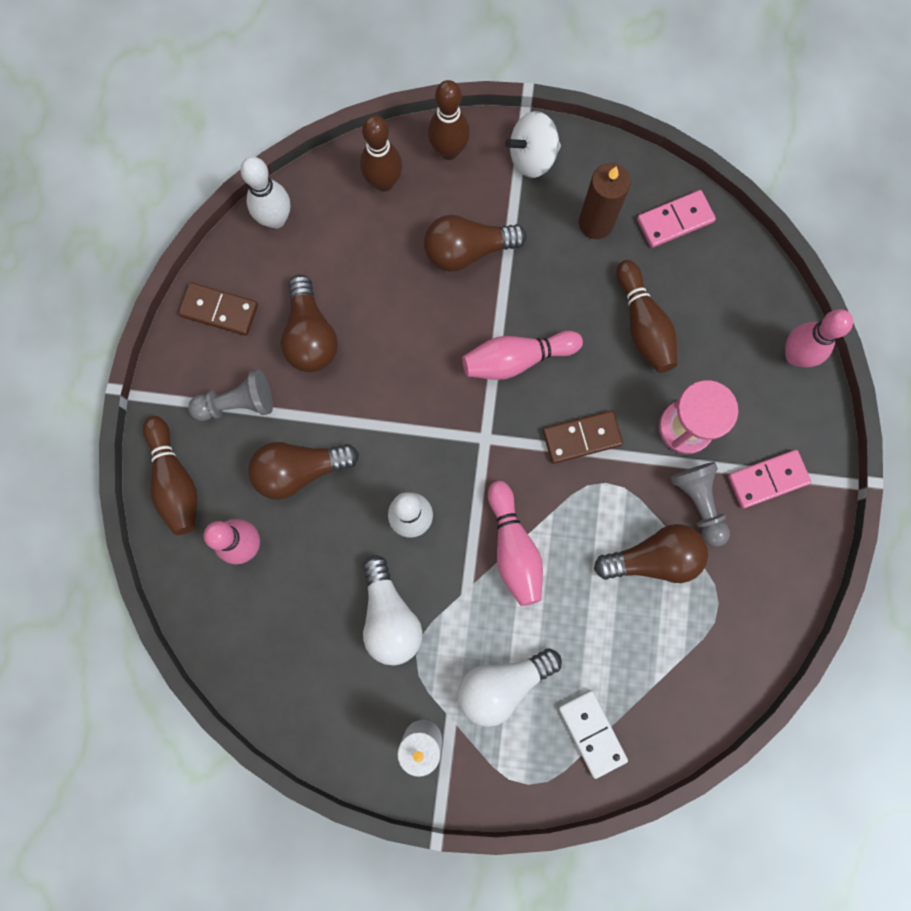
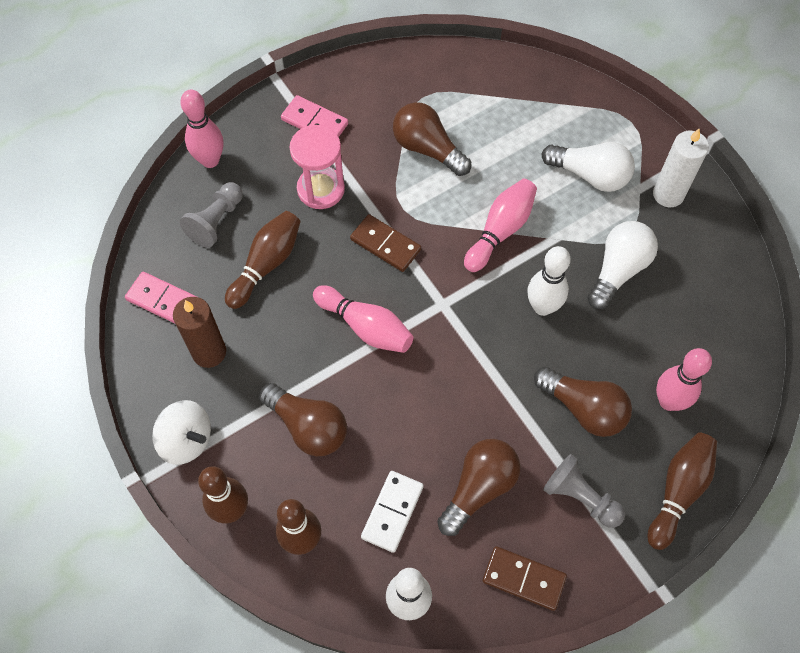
camera: 130 degrees left, 15 degrees down
(219, 310) = (523, 579): brown domino -> brown domino turned 45 degrees counterclockwise
(592, 733) = (567, 109): white domino -> white domino (392, 512)
(699, 503) = (366, 148): grey pawn -> grey pawn (216, 221)

